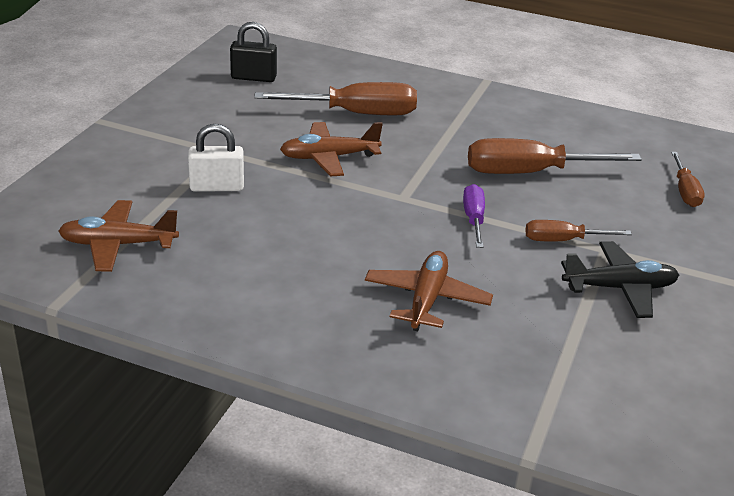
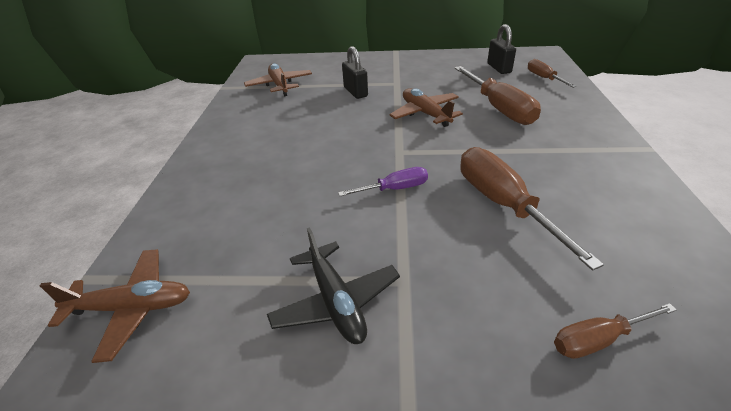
camera: 75 degrees right, 5 degrees up
(217, 187) = (355, 92): white padlock -> black padlock
(426, 299) = (269, 190): brown plane -> brown plane (132, 308)
(563, 240) = (398, 247): brown screwdriver -> brown screwdriver (544, 78)

